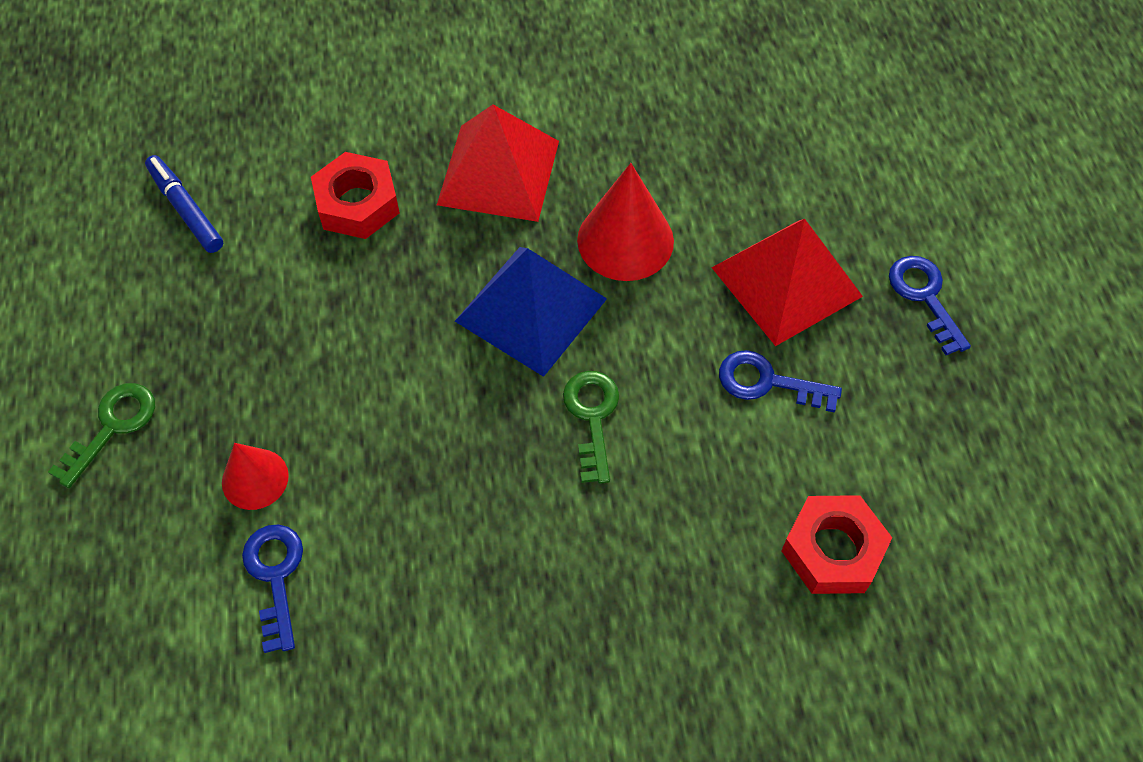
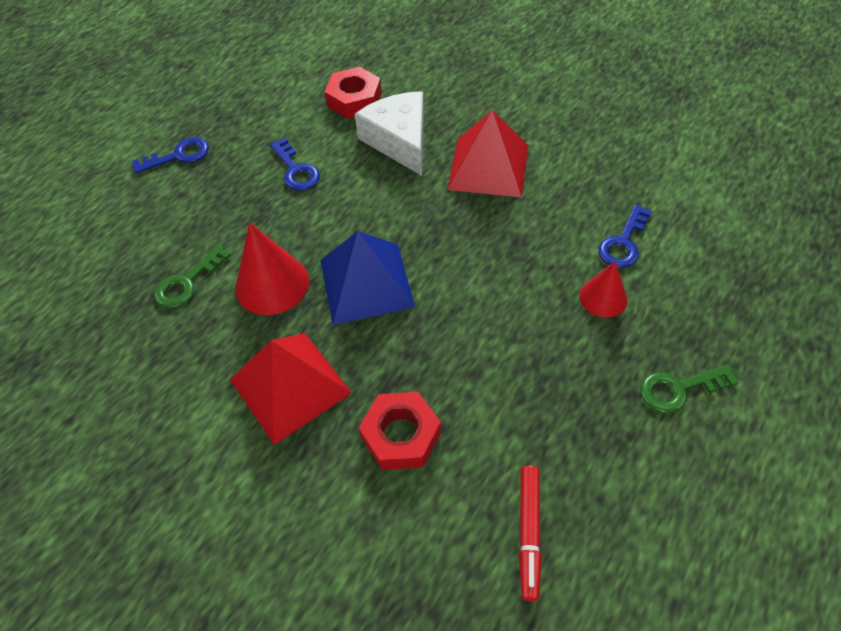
camera: 135 degrees left, 5 degrees down
(186, 209) = (528, 533): blue marker -> red marker
(592, 417) = (394, 210): green key -> green key (187, 282)
(694, 525) = (399, 141): none -> white cheese
(786, 281) = (225, 205): red pyramid -> red pyramid (488, 167)
(924, 297) = (178, 156): blue key -> blue key turned 135 degrees counterclockwise

